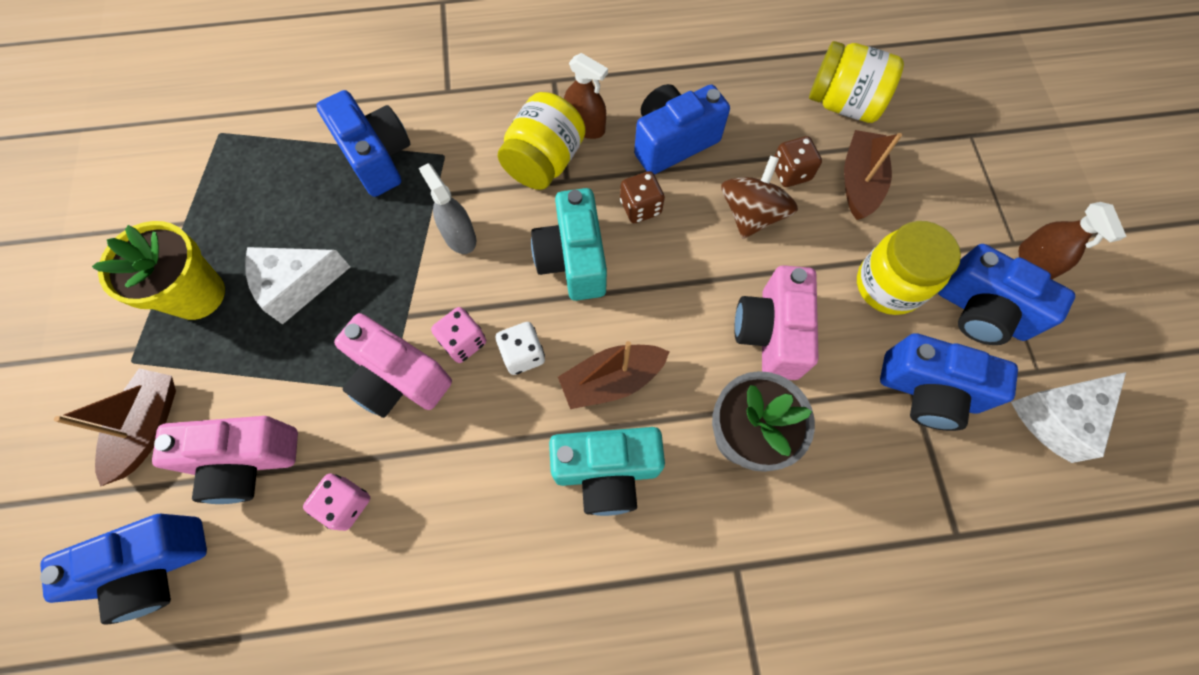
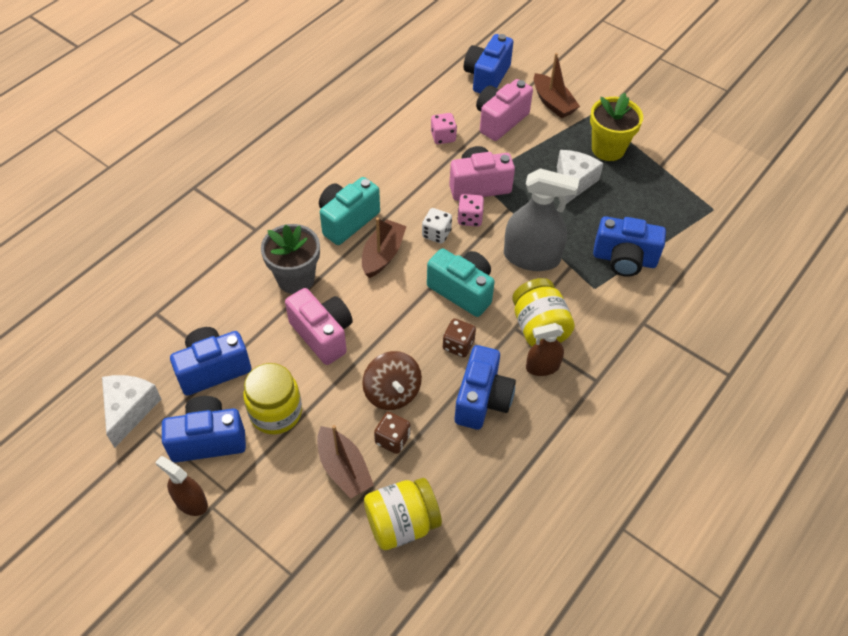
camera: 135 degrees right, 15 degrees down
(459, 236) = (531, 257): grey spray bottle -> grey spray bottle, size x1.77

